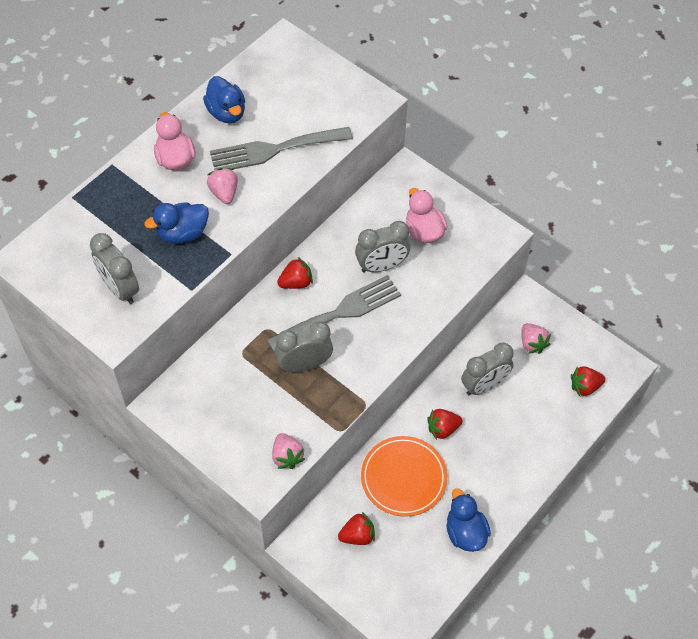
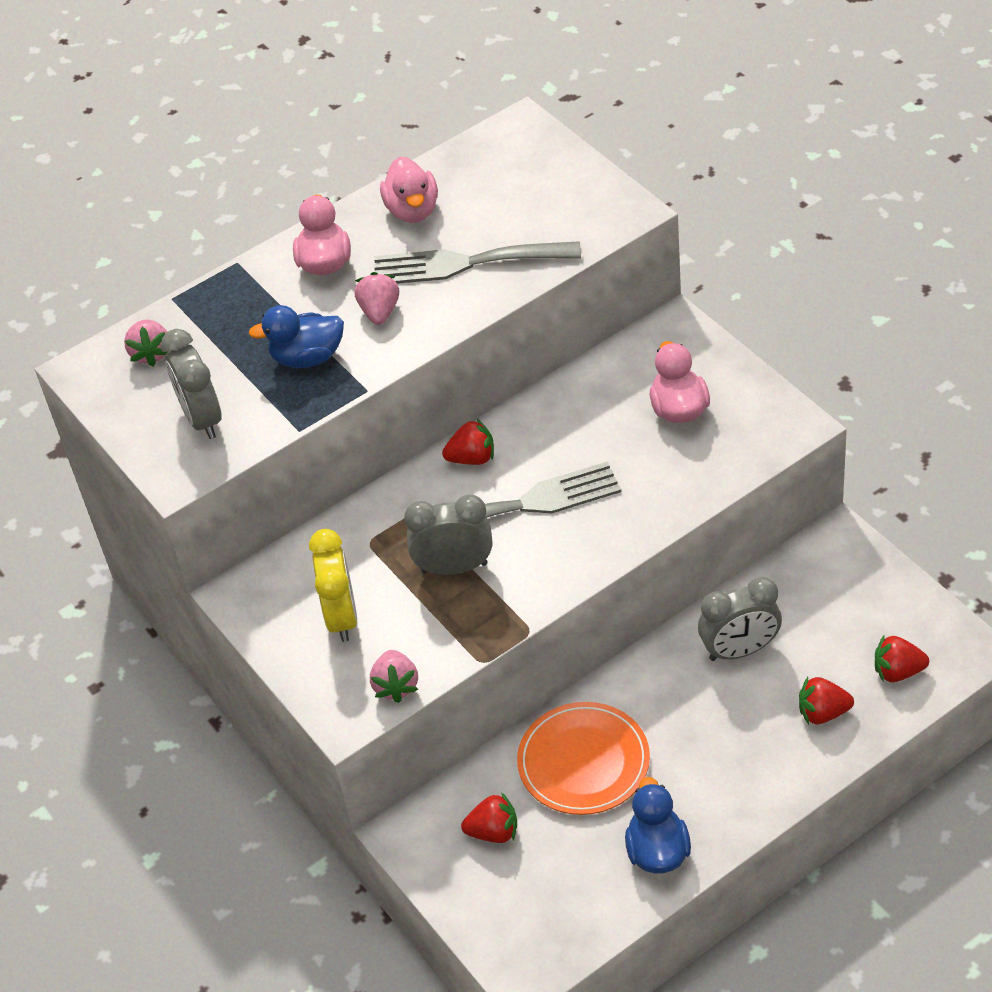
camera: 20 degrees right, 10 degrees down
(226, 112) = (413, 210): blue duck -> pink duck
(237, 411) = (341, 617): none -> yellow clock
(381, 266) = (603, 449): grey clock -> none
(442, 429) = (660, 702): red strawberry -> red strawberry (823, 713)
(532, 344) = (830, 601): pink strawberry -> pink strawberry (151, 353)

